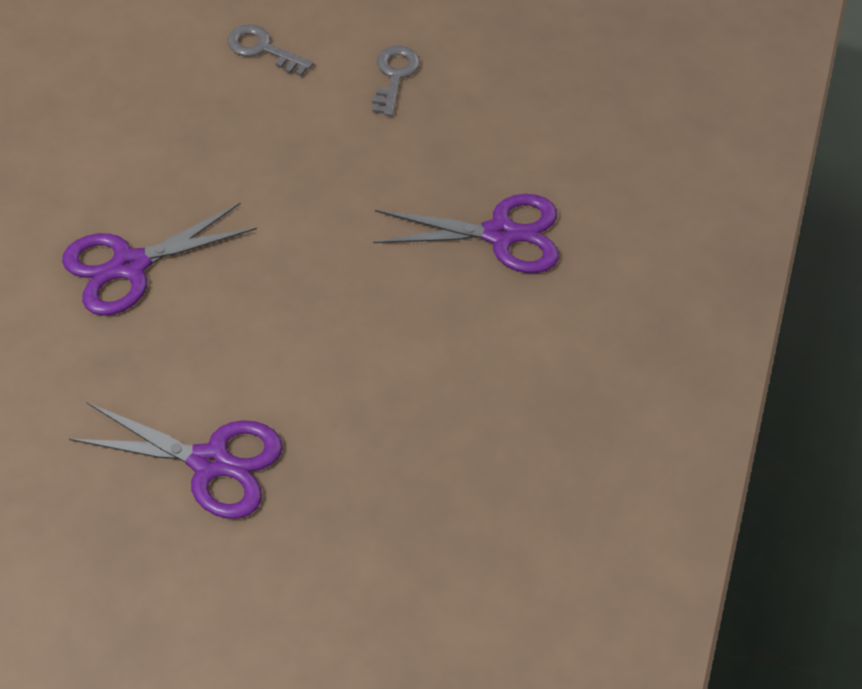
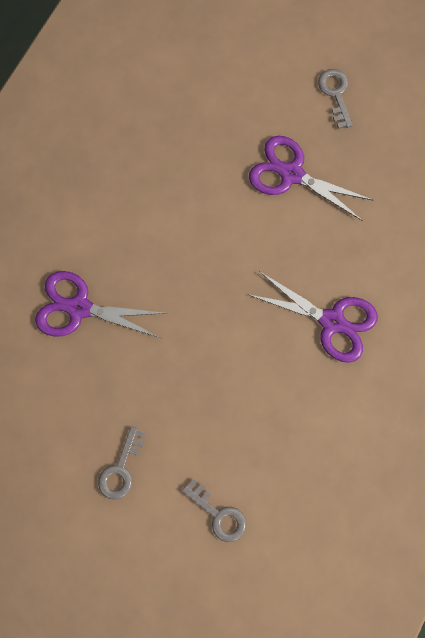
camera: 165 degrees left, 20 degrees up
(130, 266) = (332, 321): purple scissors -> purple scissors turned 45 degrees clockwise
(141, 615) = (335, 94): none -> grey key

